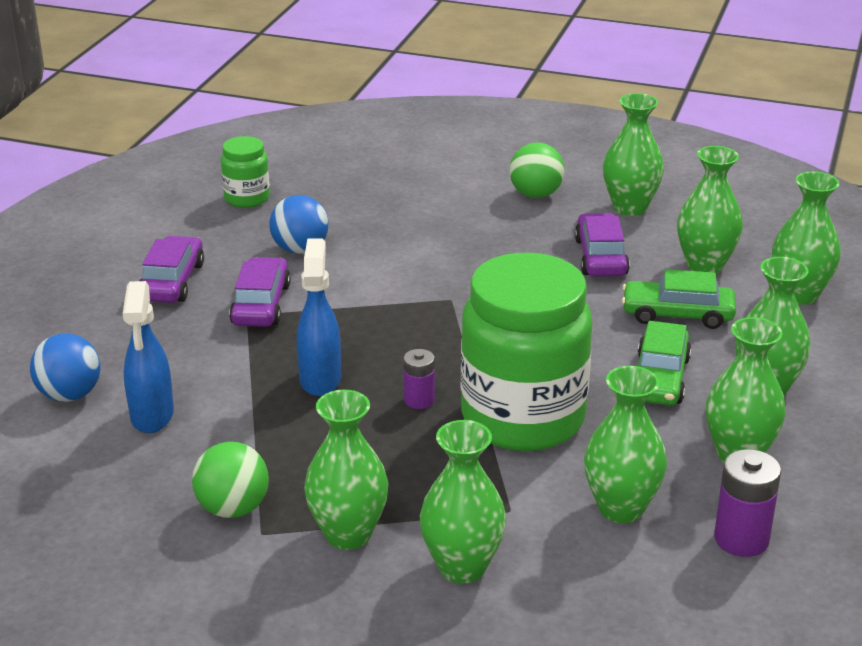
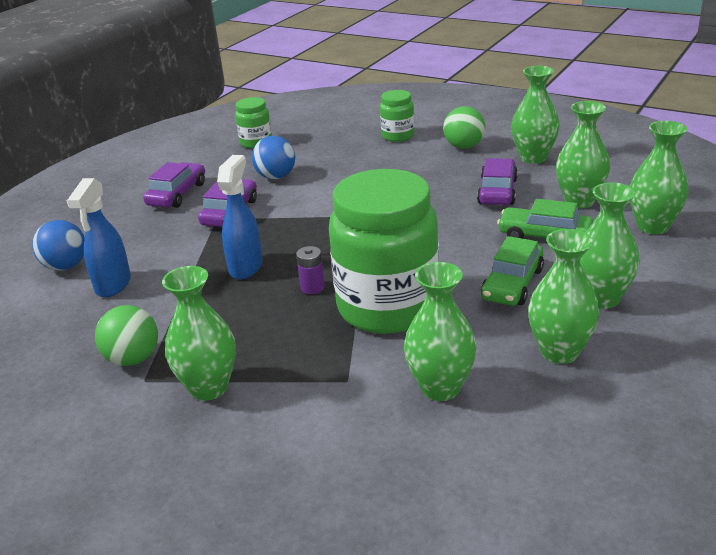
camera: 15 degrees right, 0 degrees up
(441, 181) = (397, 136): none -> green jar
(462, 567) = (286, 425): green vase -> none
(741, 539) = (538, 426): purple battery -> none

